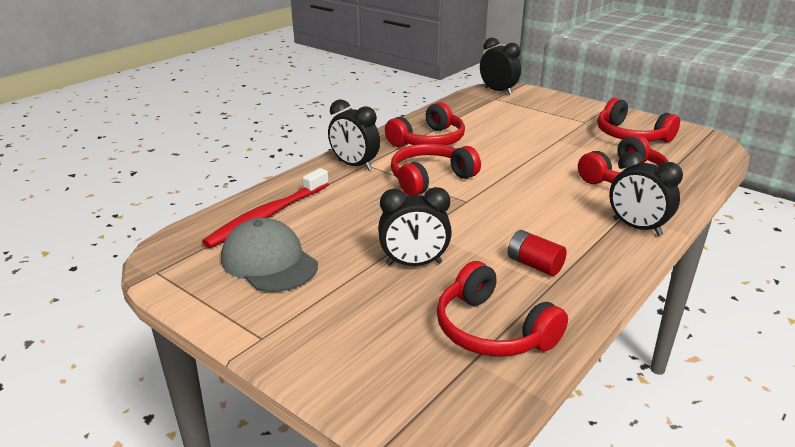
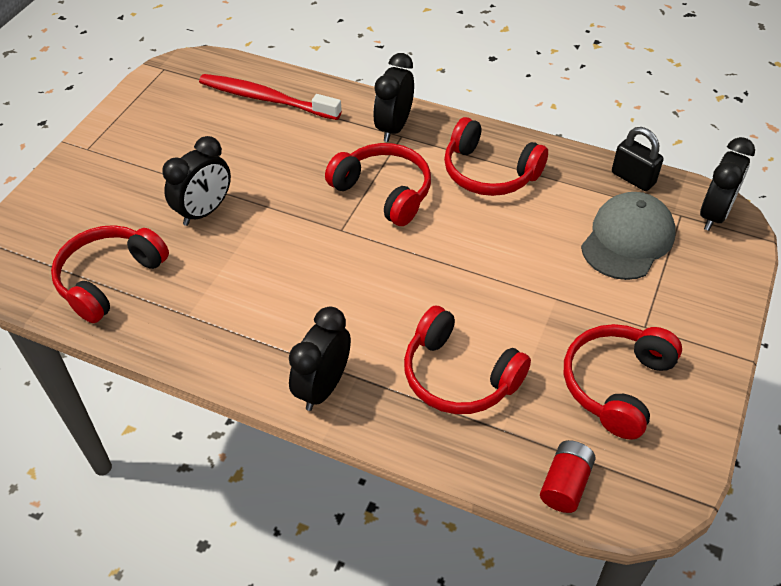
camera: 75 degrees right, 20 degrees up
(269, 261) = (189, 122): grey cap -> grey cap (627, 239)
(414, 264) = (204, 211): black clock -> black clock turned 120 degrees counterclockwise
(457, 103) = (633, 178): none -> black padlock
(534, 265) = (220, 299): red battery -> red battery (565, 484)

